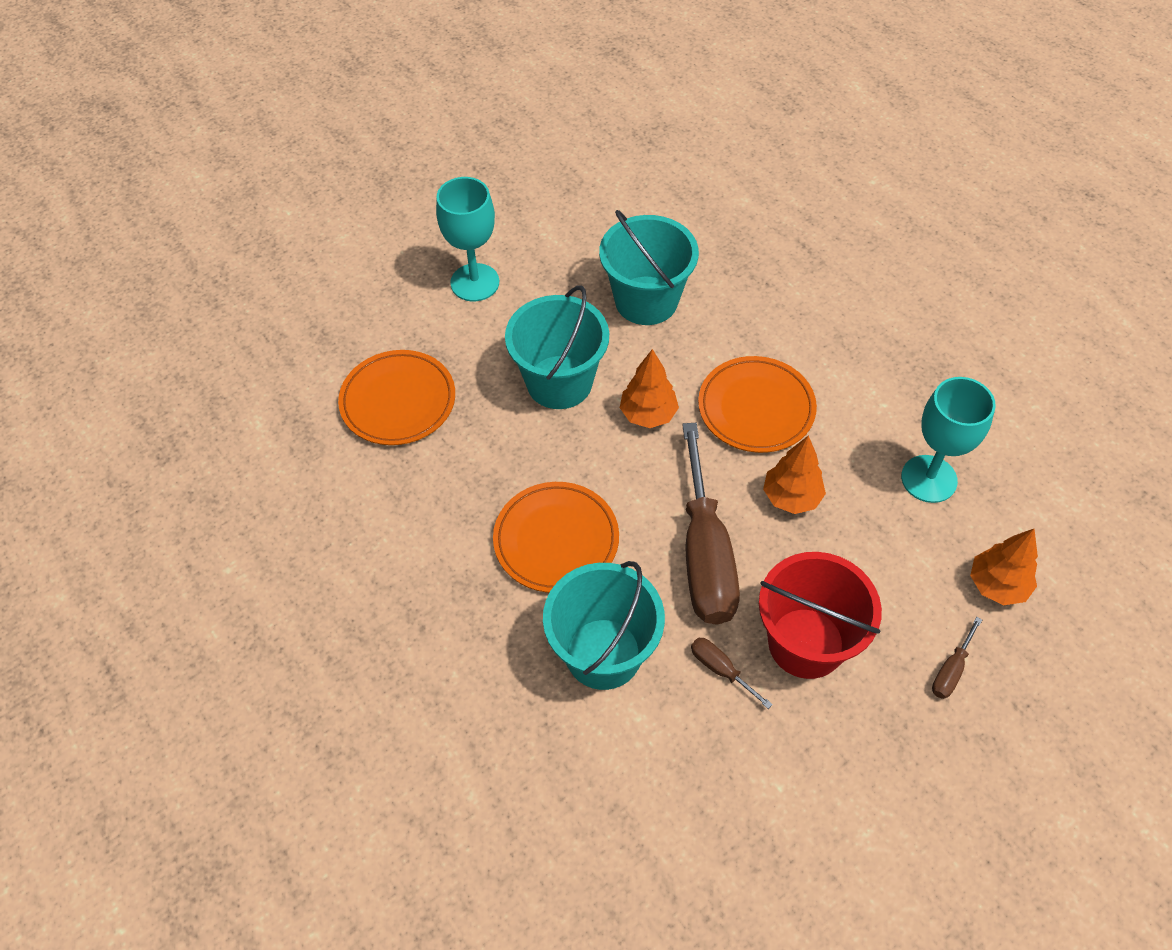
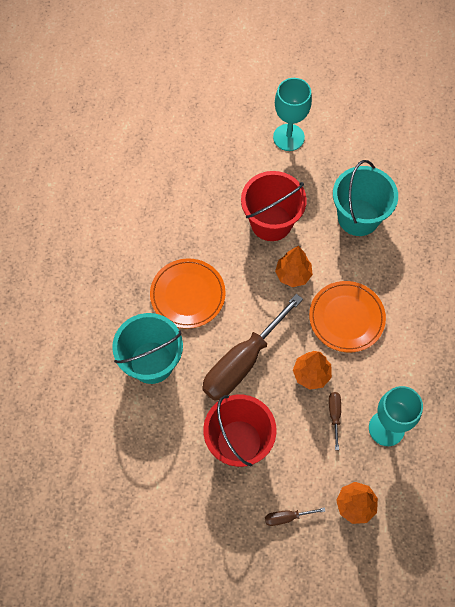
camera: 45 degrees right, 10 degrees up
(398, 401) = (192, 168): orange plate -> none
(559, 382) = (271, 222): turquoise bucket -> red bucket
(720, 669) = (190, 417): brown screwdriver -> brown screwdriver (334, 415)

